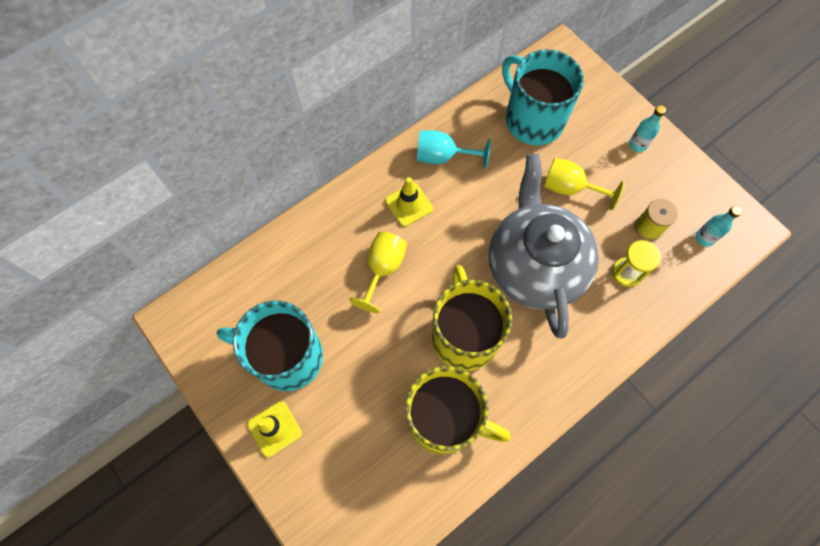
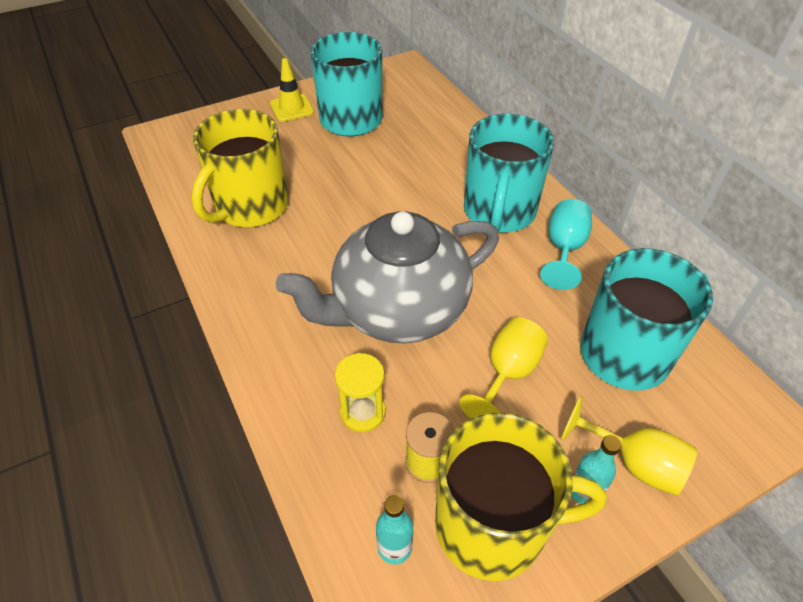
camera: 100 degrees right, 20 degrees down
(383, 269) = (424, 184): yellow goblet -> yellow goblet (634, 463)
(409, 205) = (499, 212): yellow traffic cone -> turquoise mug
(464, 335) = (331, 233): yellow mug -> yellow mug (493, 526)
(534, 266) = (398, 310): grey teapot -> grey teapot turned 150 degrees clockwise

